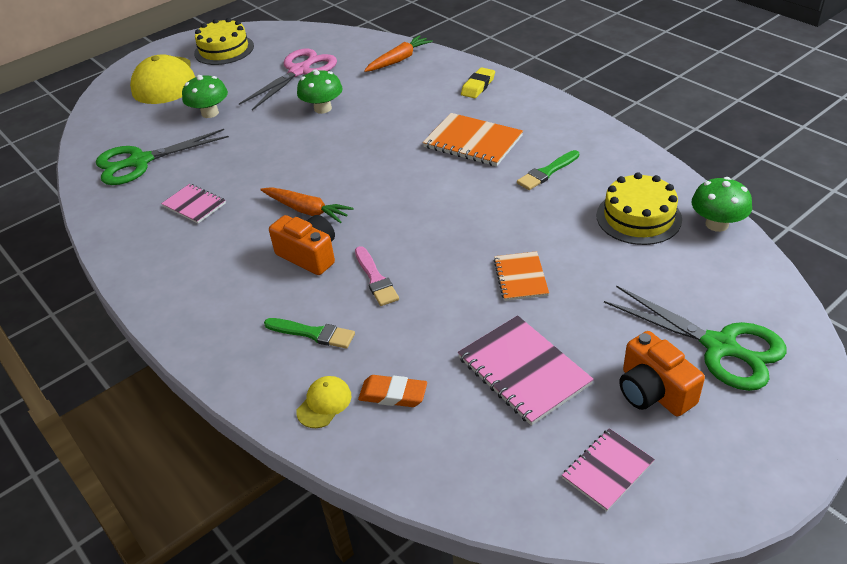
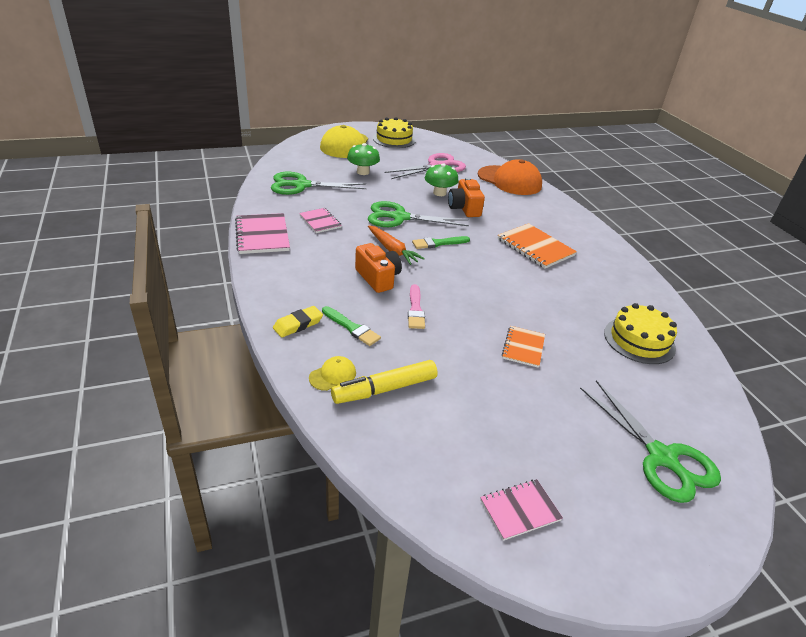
camera: 15 degrees right, 5 degrees down
(291, 162) = (399, 217): none -> green scissors
(393, 394) = (384, 389): orange eraser -> yellow marker
(399, 60) = (509, 181): orange carrot -> orange cap
(478, 86) = (558, 214): yellow eraser -> yellow eraser (298, 324)
(523, 371) = (491, 412): pink notebook -> pink notebook (262, 235)
(547, 172) = (581, 285): green brush -> green brush (438, 243)
(653, 391) = (588, 468): orange camera -> orange camera (464, 208)
(717, 224) = (703, 368): green mushroom -> none

